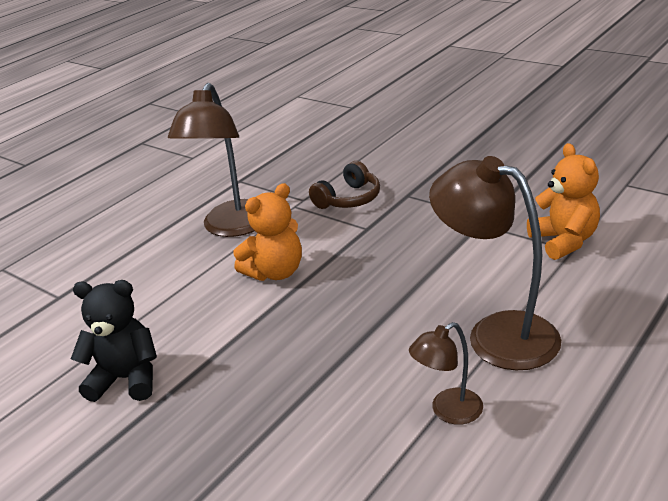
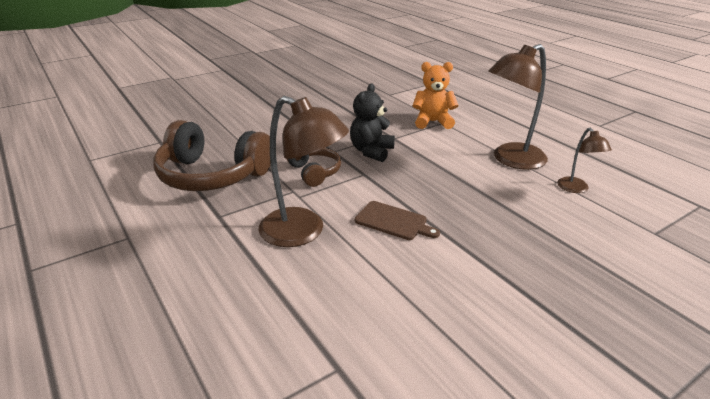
camera: 75 degrees left, 0 degrees up
(127, 379) = (506, 322): black teddy bear -> black teddy bear (371, 151)
(275, 272) = (393, 221): orange teddy bear -> brown cutting board
(306, 152) = (212, 175): none -> brown headphones

